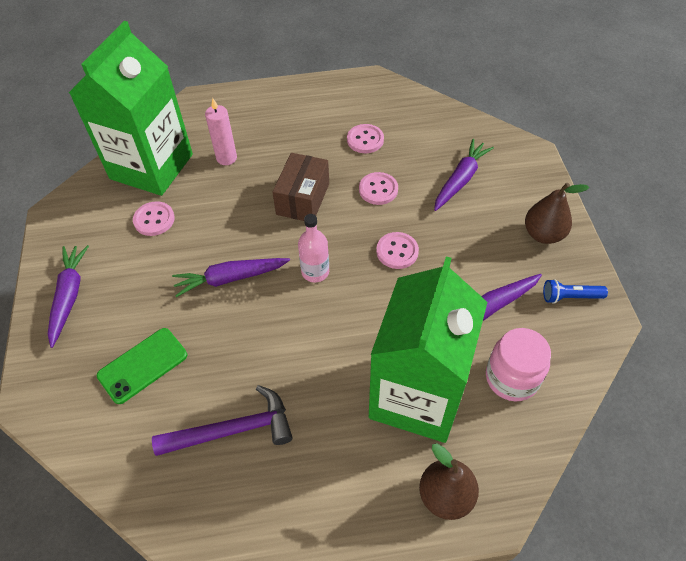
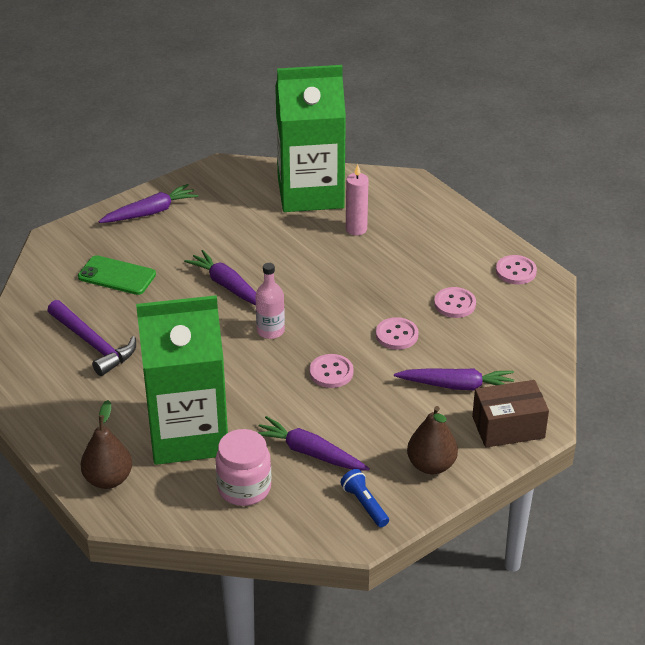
camera: 60 degrees right, 15 degrees down
(154, 220) = (255, 220): pink button -> pink button (516, 271)
(303, 199) = (346, 293): brown box -> brown box (508, 427)

